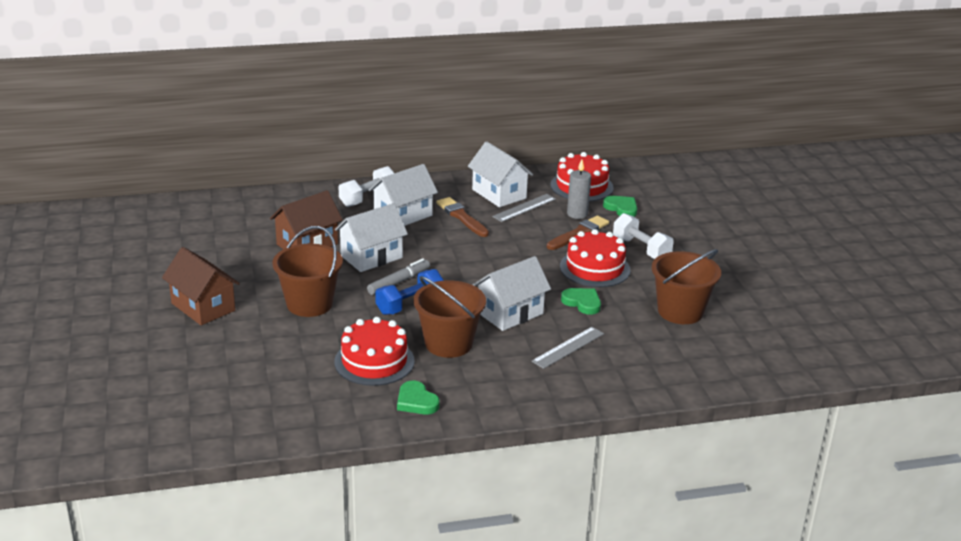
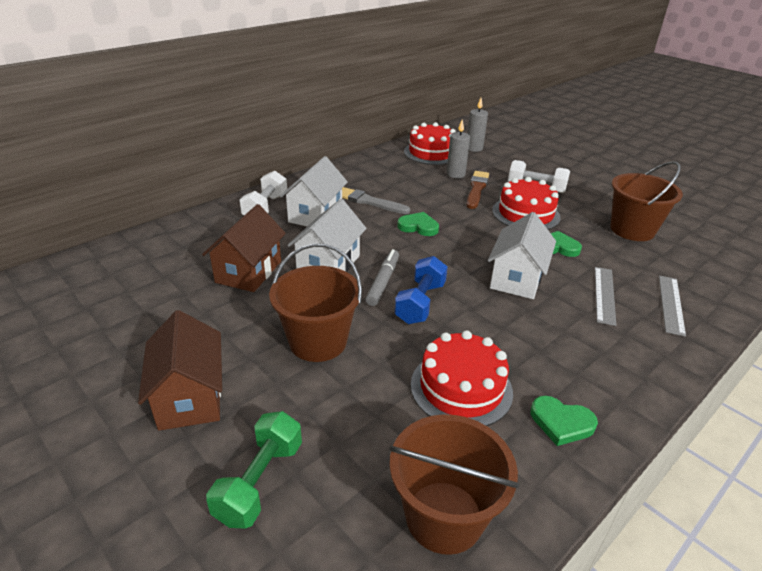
camera: 30 degrees left, 5 degrees up
(203, 307) = (190, 397): brown house -> brown house turned 60 degrees clockwise
(206, 360) = (260, 482): none -> green dumbbell
(448, 343) = (505, 333): brown bucket -> brown bucket (444, 516)
(461, 217) = (369, 201): brown brush -> grey brush
(499, 194) = (376, 174): white house -> none
(524, 208) = (410, 180): grey ruler -> grey ruler (671, 304)
(621, 208) = (480, 161): green heart -> green heart (418, 227)
(634, 193) = (474, 148): none -> grey candle

